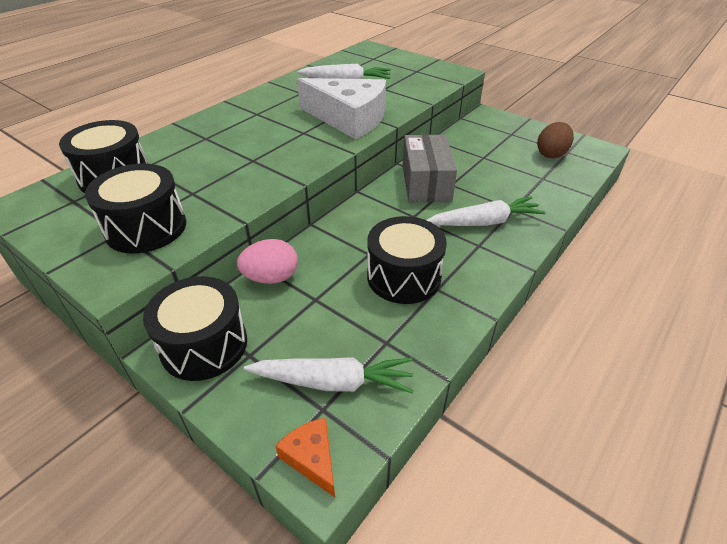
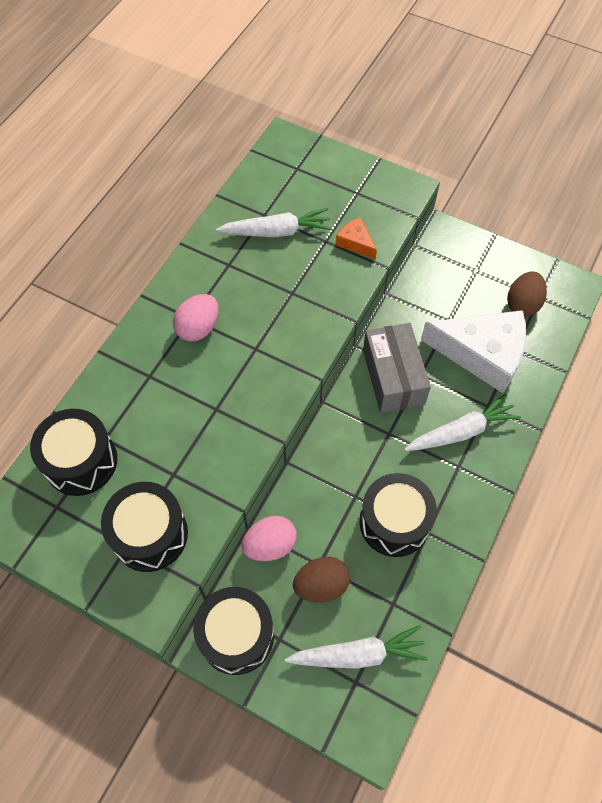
camera: 10 degrees left, 20 degrees up
(260, 118) = (198, 328): none -> pink egg
(312, 315) = (321, 585): none -> brown egg
(312, 458) = (359, 727): orange cheese -> orange cheese (355, 242)
(349, 118) = (299, 313): white cheese -> white cheese (482, 354)

